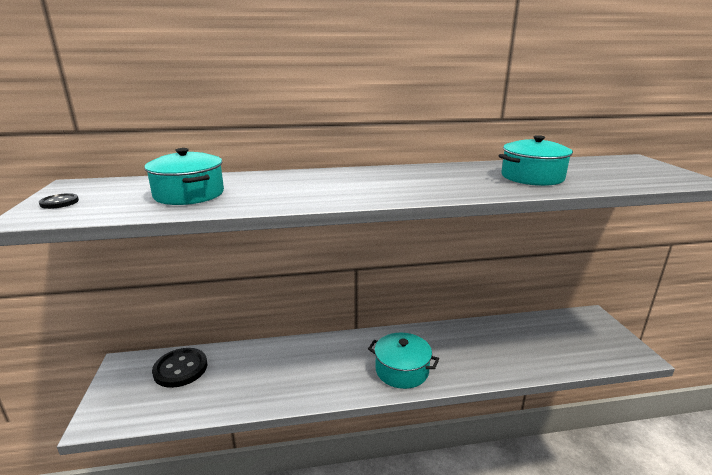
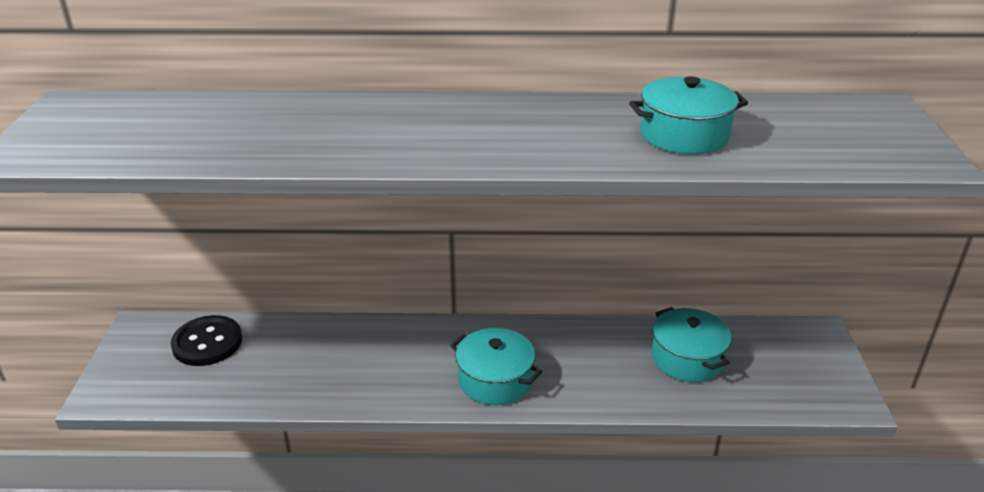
camera: 10 degrees right, 10 degrees up
(59, 202) = (49, 134): black button -> none
(189, 194) = (203, 132): turquoise pot -> turquoise pot (687, 358)

